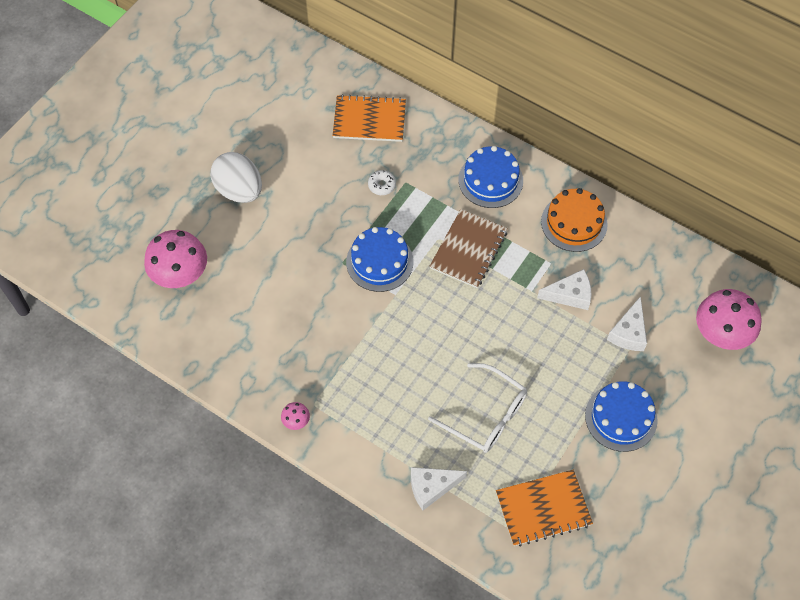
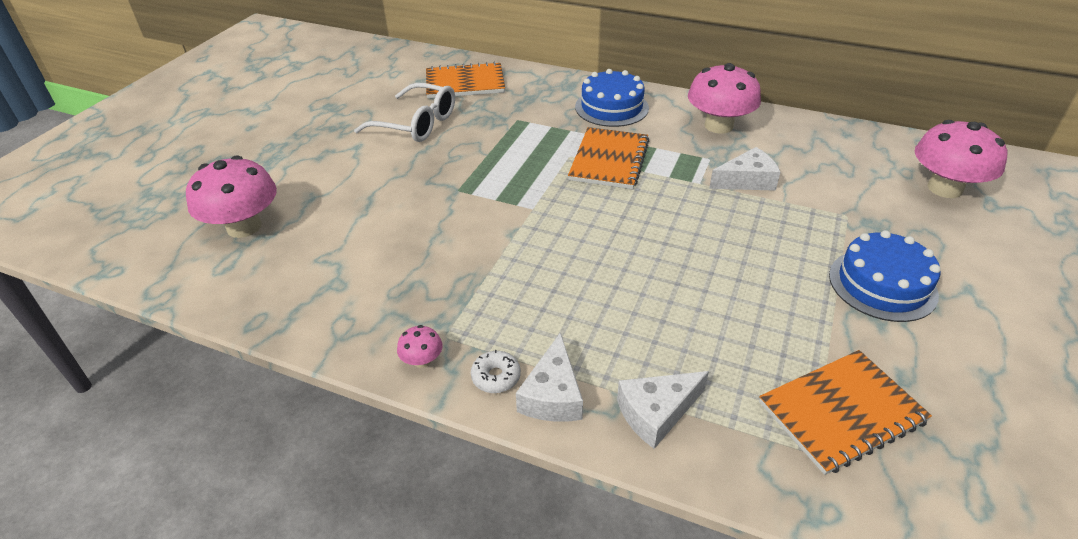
camera: 10 degrees left, 20 degrees down
(239, 190) = (321, 148): white egg -> none
(379, 262) = (505, 183): blue cake -> none
(382, 185) = (491, 125): white donut -> white donut (496, 377)
(468, 250) = (609, 160): brown notebook -> orange notebook
(486, 415) = (700, 310): white glasses -> white glasses (416, 124)
(574, 223) = (718, 126): orange cake -> pink mushroom
(628, 332) = (836, 203): white cheese -> white cheese (552, 395)

